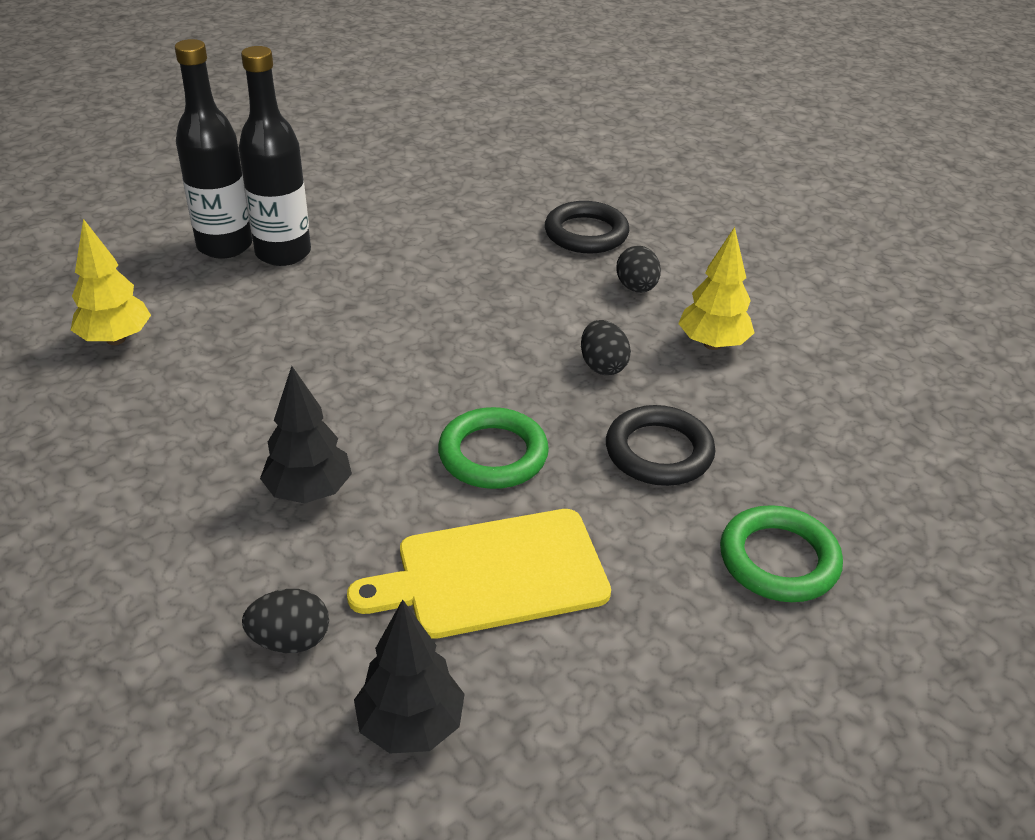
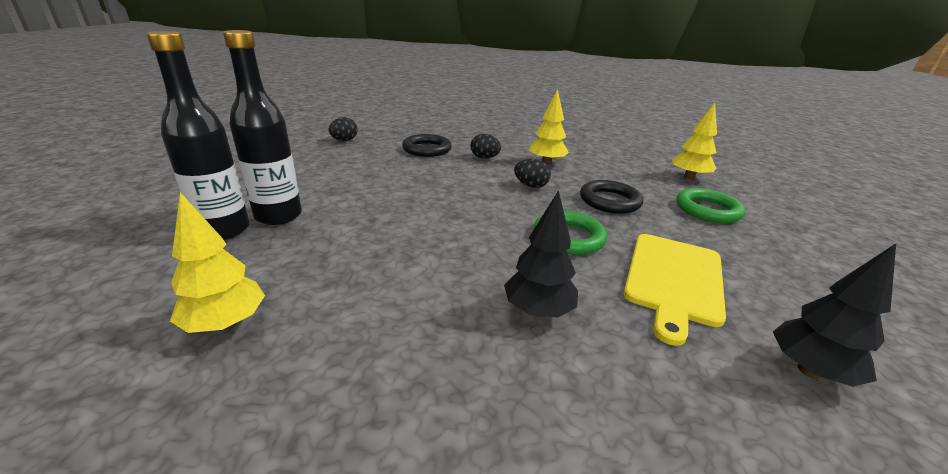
camera: 50 degrees left, 10 degrees down
(290, 640) = (698, 390): black egg -> black egg (344, 140)
(906, 507) = (689, 177): none -> yellow tree

